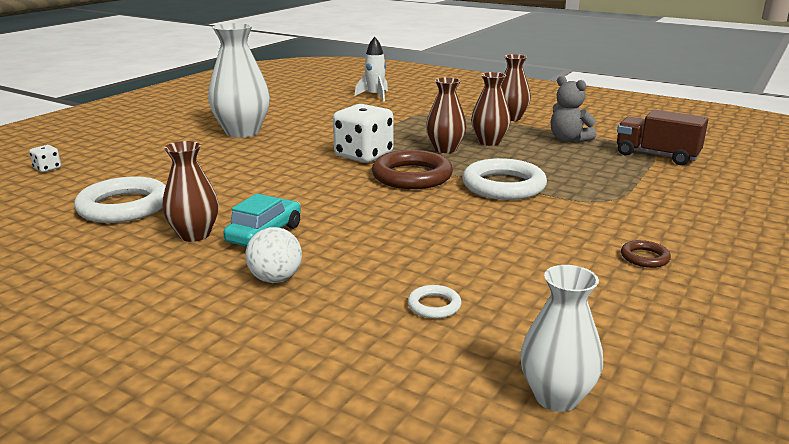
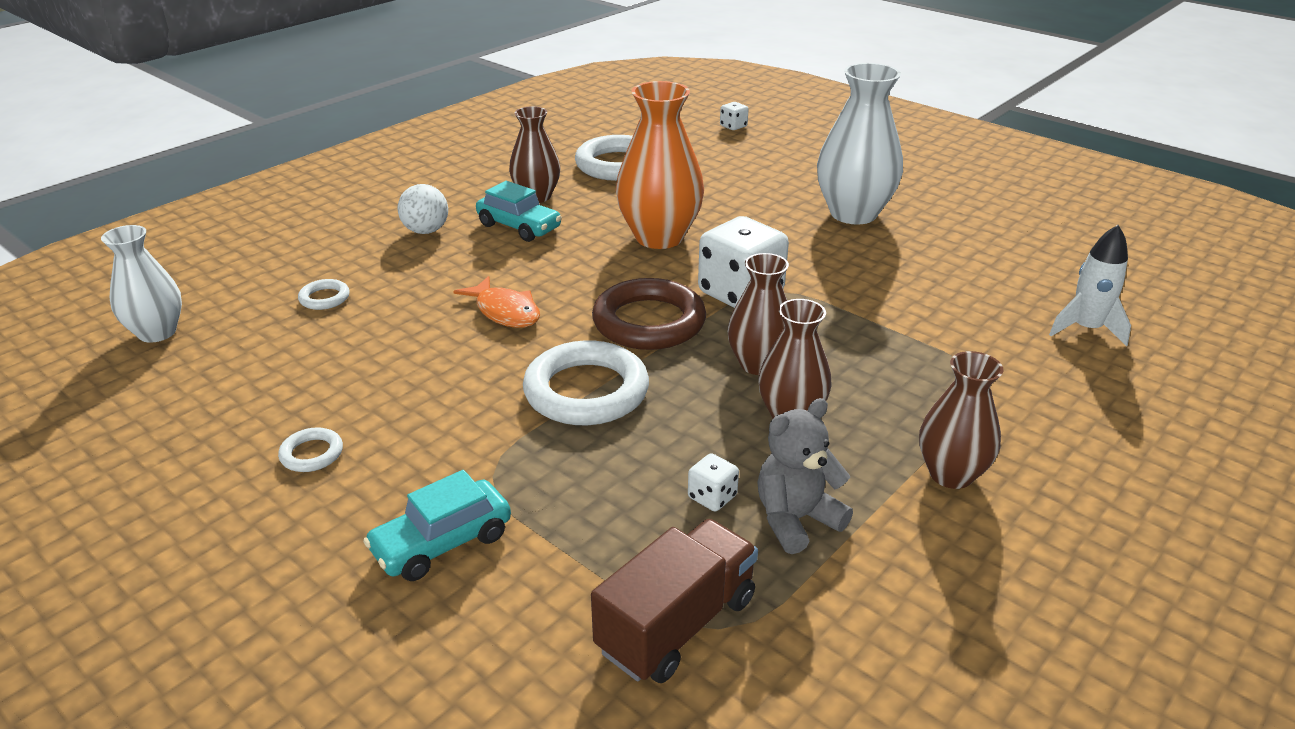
camera: 100 degrees right, 10 degrees up
(283, 181) = (659, 237): none -> orange vase
(420, 221) = (505, 312): none -> orange fish
(569, 154) = (712, 497): none -> white dice
(644, 257) = (312, 454): brown ring -> white ring
(670, 205) = (442, 543): none -> turquoise car

